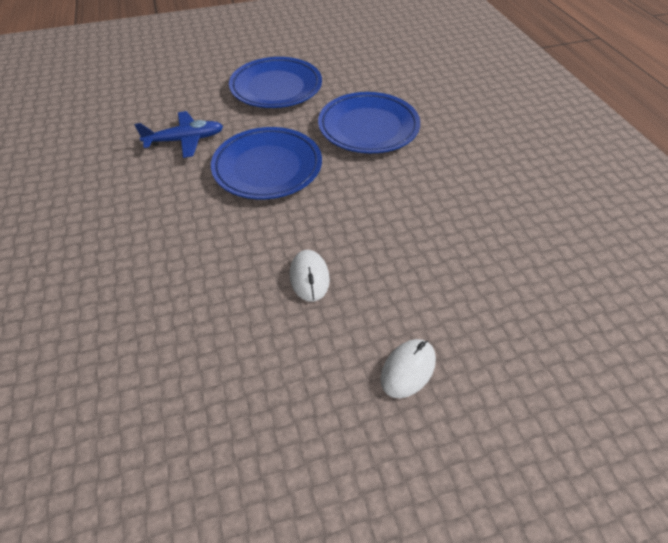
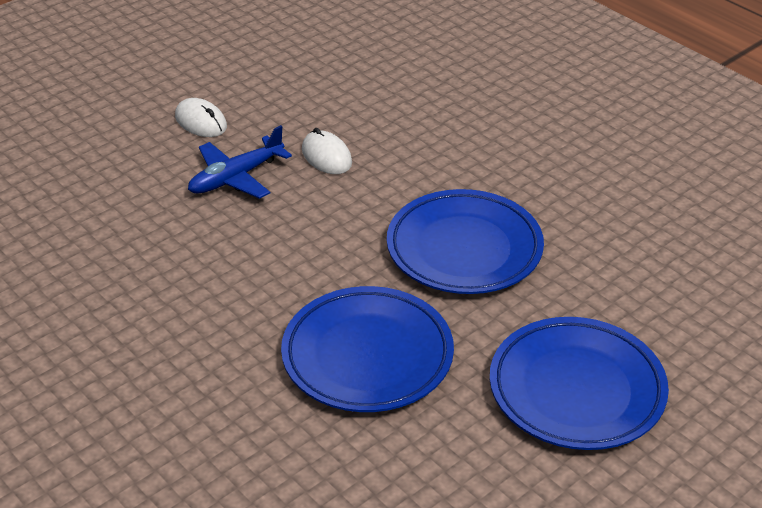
camera: 155 degrees right, 10 degrees down
(185, 140) = (610, 252): blue plane -> blue plane (236, 177)
(408, 369) = (201, 122): white mouse -> white mouse turned 60 degrees counterclockwise

